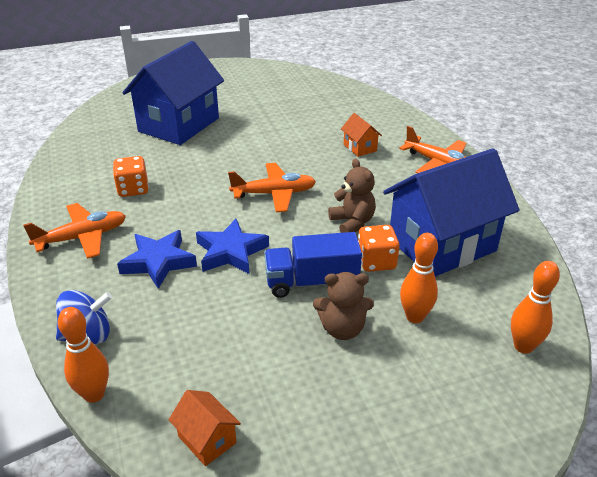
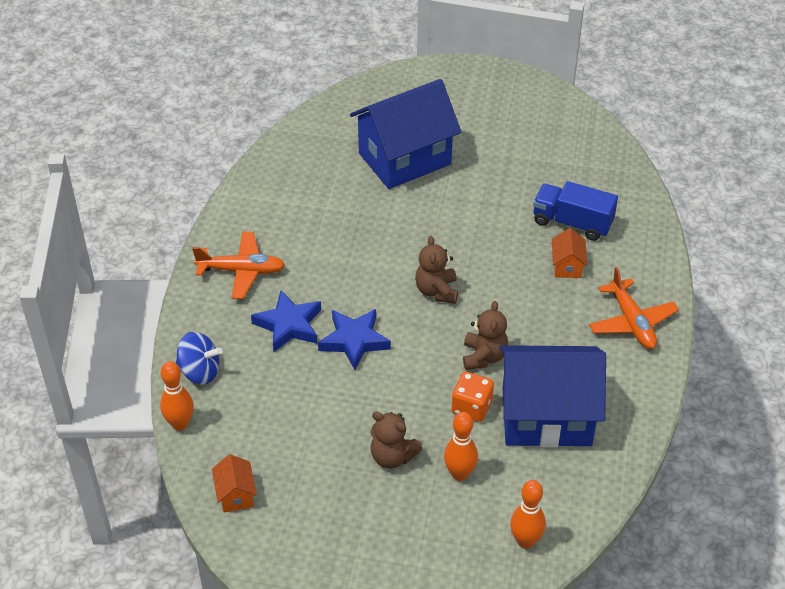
camera: 30 degrees right, 10 degrees up
(133, 189) = (313, 231): orange dice -> none
(274, 194) = (437, 291): orange plane -> brown teddy bear
(311, 282) = (400, 402): blue truck -> blue truck (572, 223)

